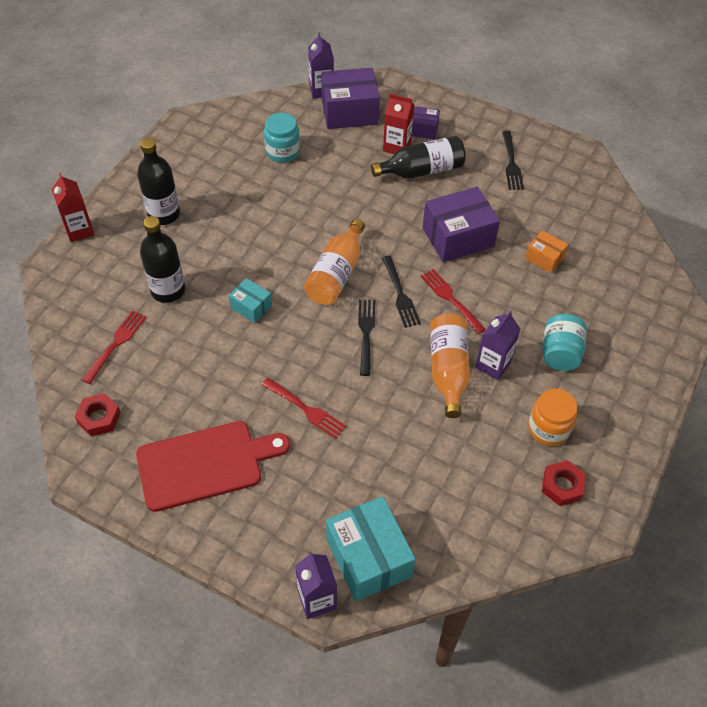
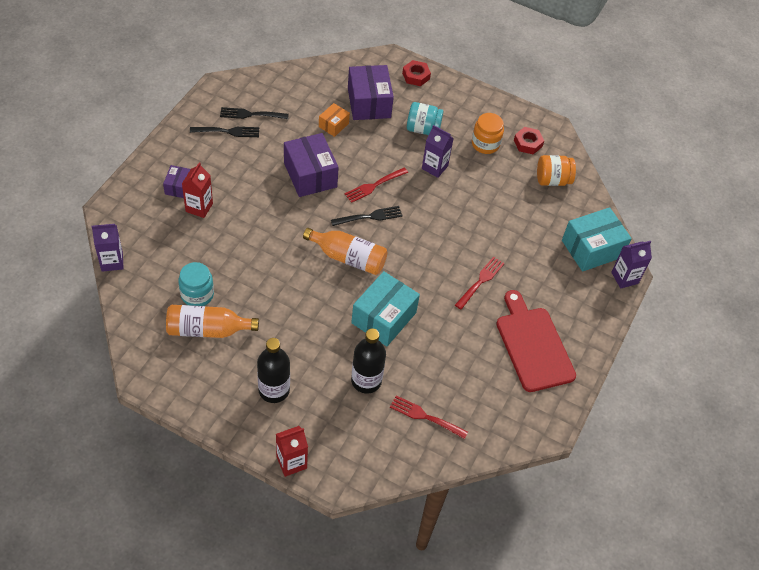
camera: 95 degrees left, 0 degrees up
(99, 418) = (499, 422): red nut -> red nut (416, 76)
(251, 307) = (383, 318): turquoise box -> turquoise box, size x1.91
(349, 111) = (147, 240): purple box -> purple box (369, 103)
(366, 333) = (408, 241): black fork -> black fork (251, 114)
(421, 170) = (231, 192): black bottle -> none
(448, 370) = (441, 193): orange bottle -> orange bottle (207, 329)
(494, 514) = (552, 180): none -> orange jar

